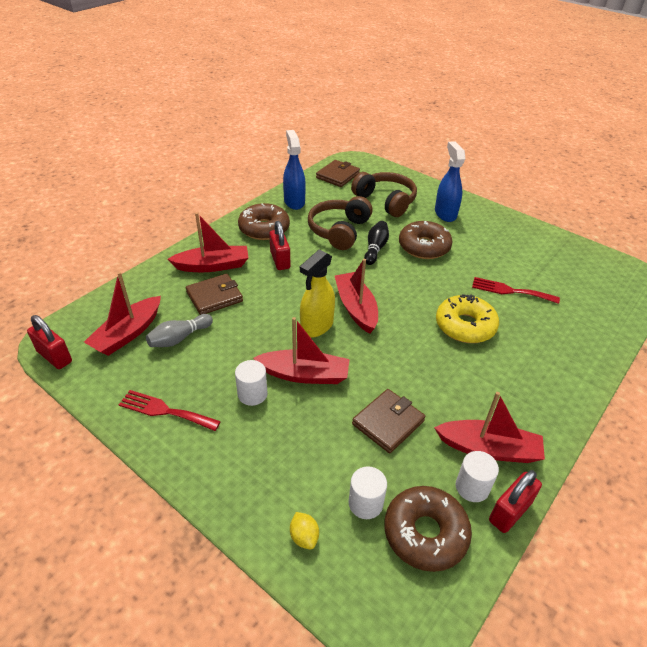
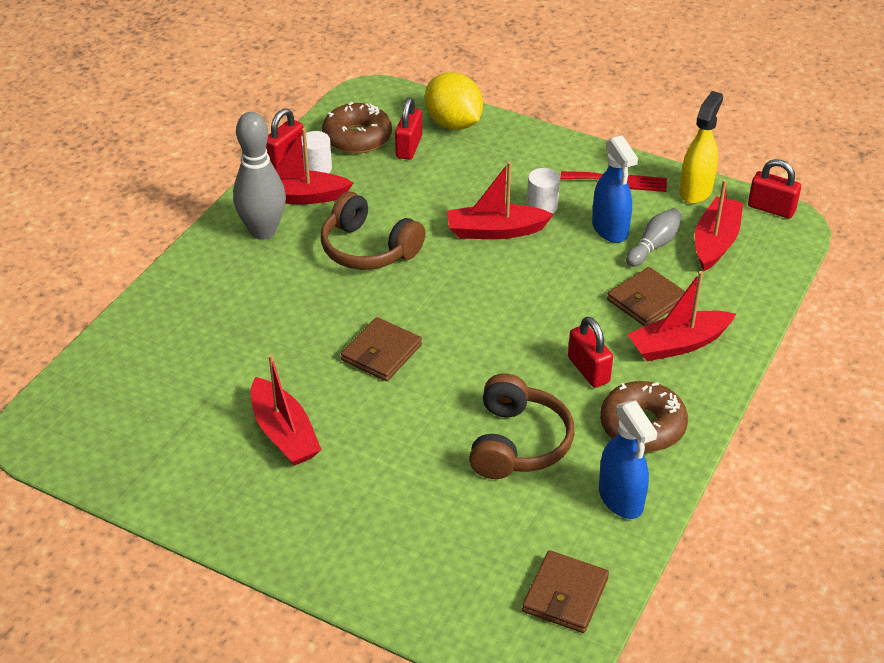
camera: 170 degrees right, 0 degrees up
(304, 537) = (453, 124): yellow lemon -> yellow lemon, size x2.38
(316, 326) = (500, 283): yellow spray bottle -> yellow spray bottle (695, 191)
(356, 308) = (457, 314): red boat -> red boat (284, 433)
(365, 503) = (409, 147): white cylinder -> red padlock
(375, 248) = (450, 416): black bowling pin -> none
(385, 201) = (452, 533): brown headphones -> brown headphones (368, 249)
(388, 422) = (397, 203): brown wallet -> brown wallet (381, 353)
(424, 247) = (372, 434): brown donut -> none
(445, 214) = (336, 519): blue spray bottle -> blue spray bottle (610, 229)
(465, 326) = (313, 312): yellow donut -> none
(511, 291) = (242, 374): red fork -> none
(518, 410) = (263, 231): none -> grey bowling pin

